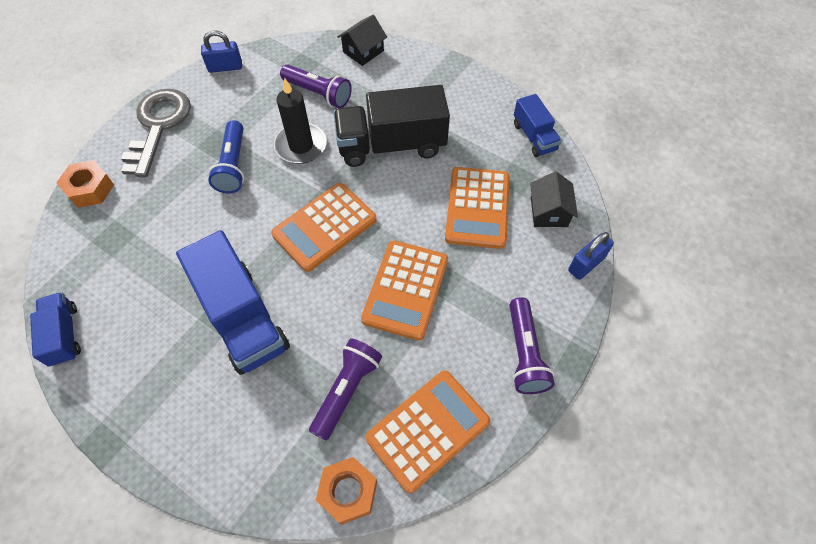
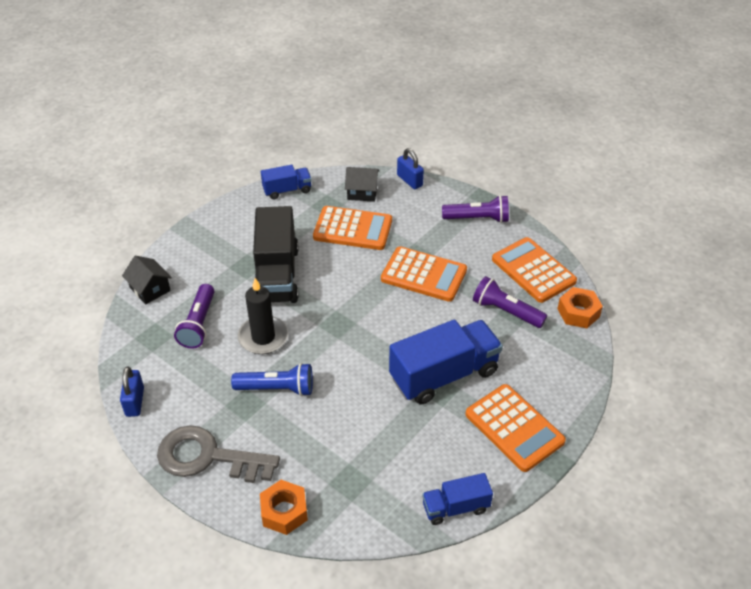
camera: 85 degrees left, 15 degrees down
(318, 94) = (198, 324): purple flashlight -> purple flashlight turned 150 degrees clockwise
(324, 227) = (359, 322): orange calculator -> orange calculator (514, 428)

